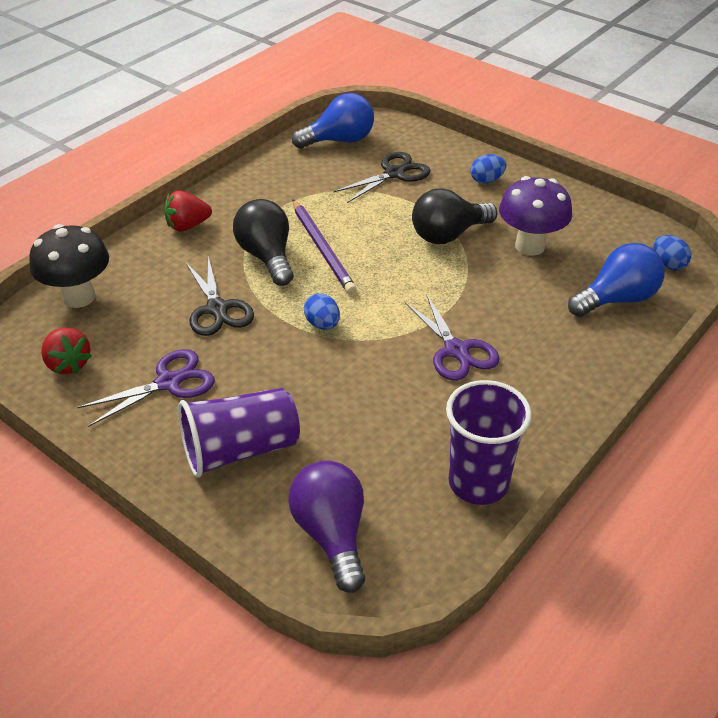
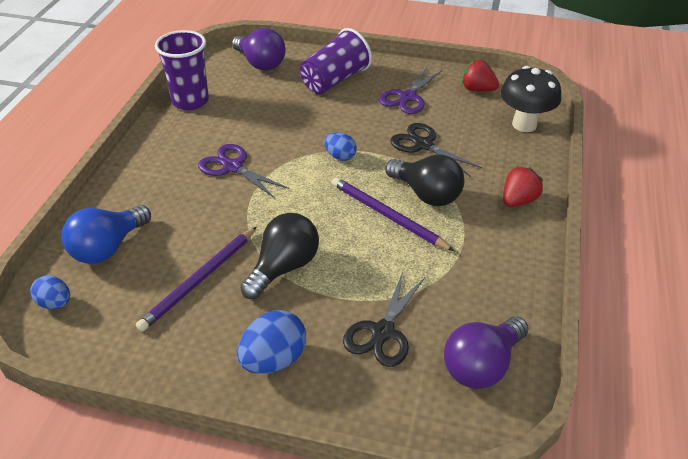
camera: 155 degrees right, 0 degrees up
(339, 140) = (481, 365): blue light bulb -> purple light bulb
(486, 180) = (274, 360): blue egg -> blue egg, size x1.62
(530, 246) = (199, 280): purple mushroom -> purple pencil

